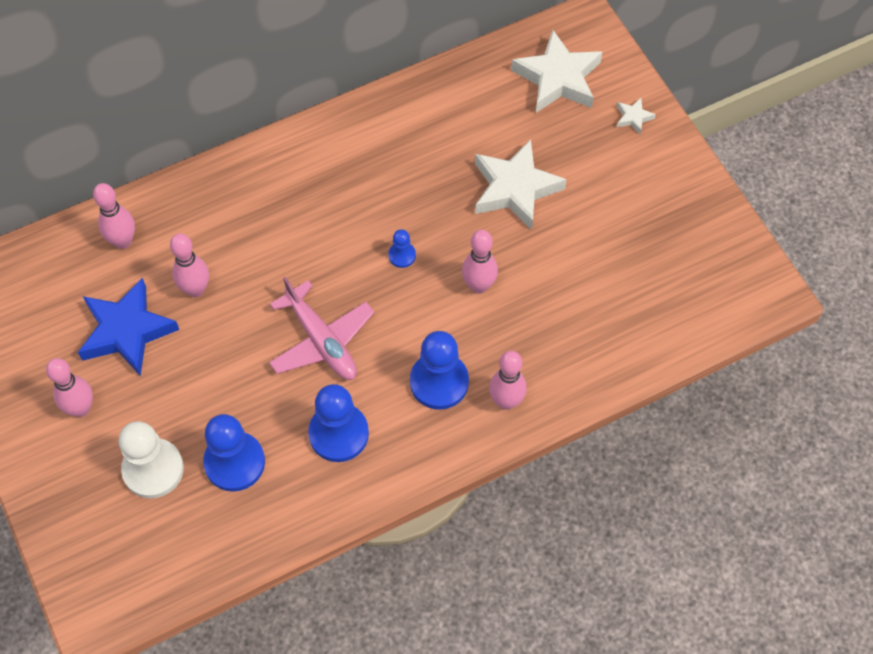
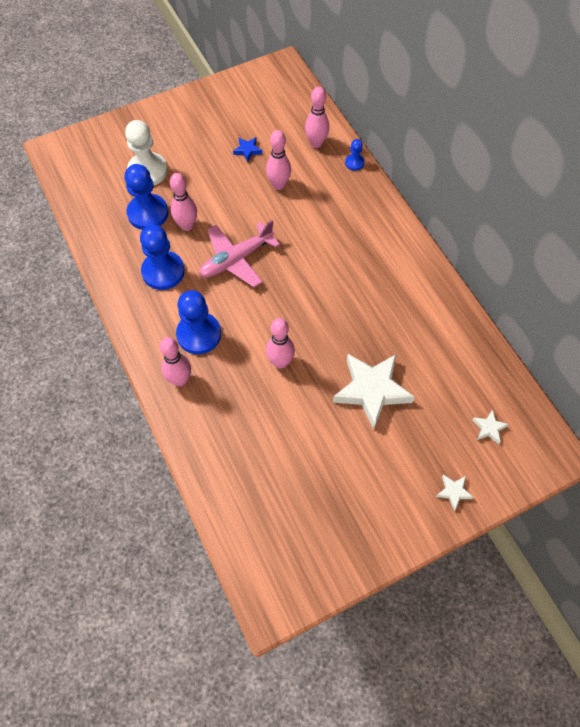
camera: 90 degrees right, 0 degrees up
(81, 408) = (193, 132): pink bowling pin -> pink bowling pin (187, 225)
(127, 331) = (247, 150): blue star -> blue star, size x0.43
(402, 255) = (307, 309): blue pawn -> blue pawn (354, 163)
(558, 78) = (489, 428): white star -> white star, size x0.43

